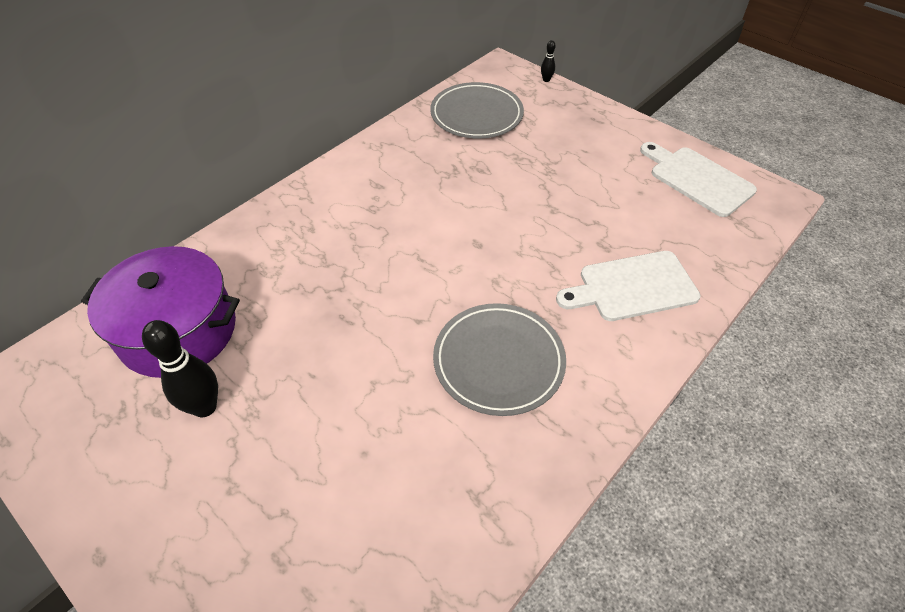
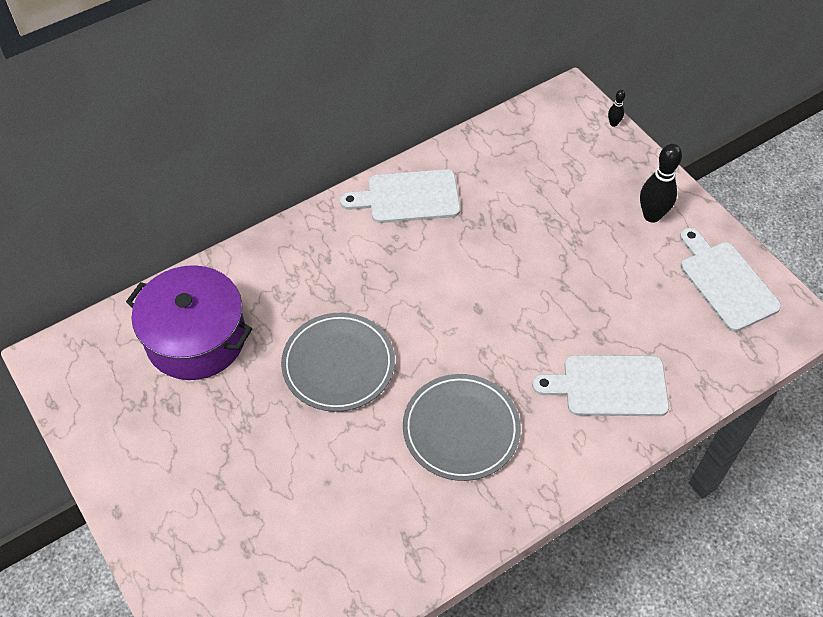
camera: 15 degrees right, 5 degrees up
(204, 407) = (208, 412): black bowling pin -> black bowling pin (652, 215)
(378, 163) = (408, 197): none -> white cutting board
(476, 115) = (523, 156): grey plate -> grey plate (338, 364)

